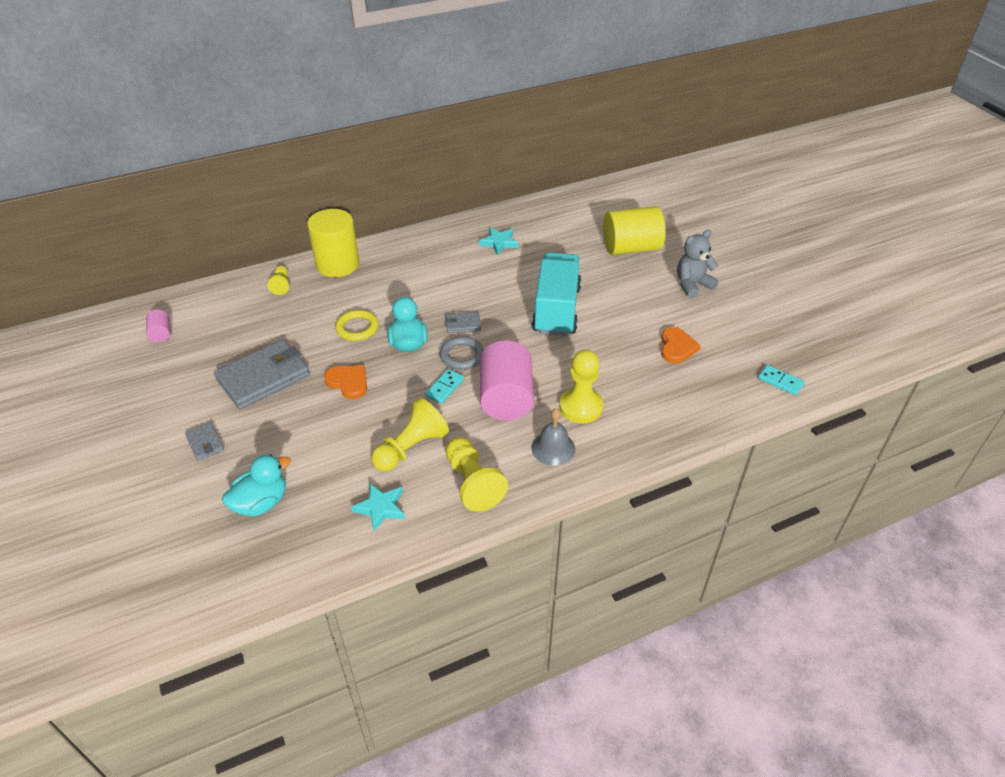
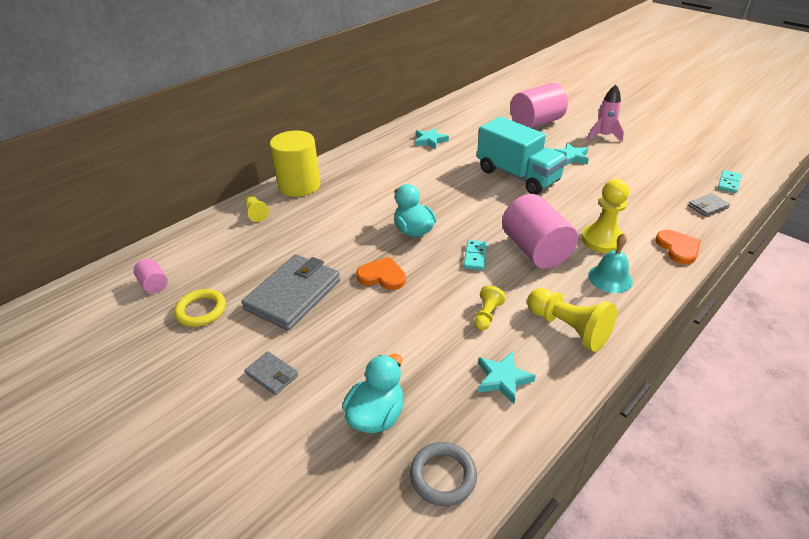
camera: 20 degrees left, 5 degrees down
(357, 328) = (356, 230): yellow ring -> yellow ring (201, 310)
(411, 448) = (487, 315): yellow pawn -> yellow pawn, size x0.55
(462, 356) = (469, 228): grey ring -> grey ring (443, 476)
(463, 324) = (449, 204): grey wallet -> grey wallet (707, 207)
(553, 448) = (610, 278): grey bell -> turquoise bell
(556, 310) = (517, 176): turquoise truck -> turquoise truck turned 150 degrees clockwise
(631, 248) = (536, 123): yellow cylinder -> pink cylinder
(632, 302) = (571, 157): none -> turquoise star
(677, 347) = (633, 179): orange heart -> orange heart (678, 248)
(692, 285) = (603, 136): grey teddy bear -> pink rocket
(780, 381) = (728, 183): turquoise domino -> turquoise domino turned 75 degrees counterclockwise

